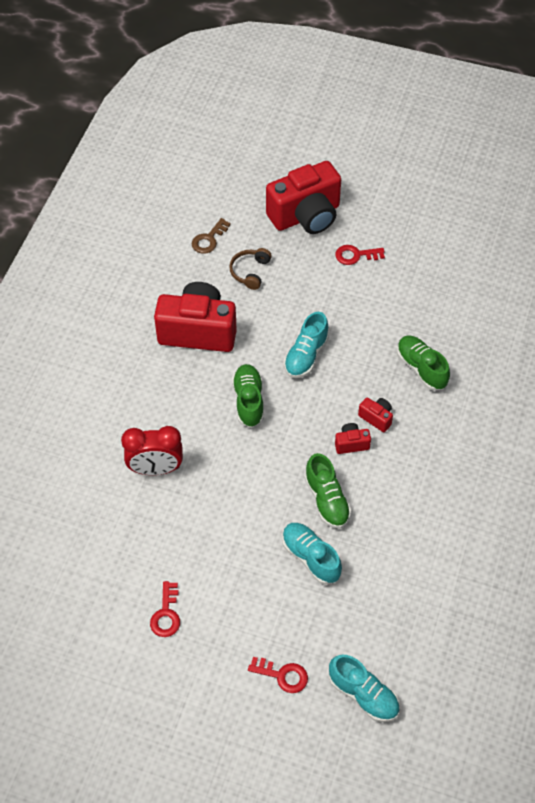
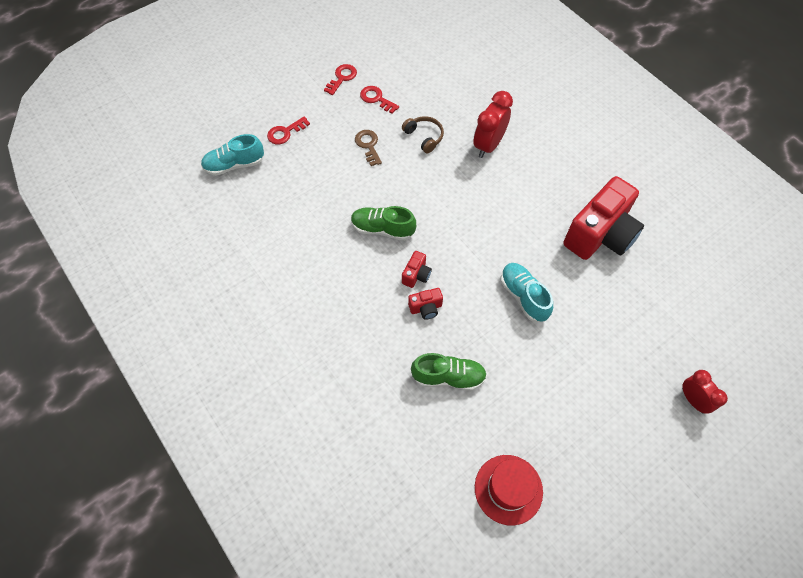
camera: 125 degrees right, 5 degrees up
(209, 239) = (703, 299): brown key -> brown key (368, 145)
(248, 401) = (506, 231): green shoe -> none
(250, 272) = (645, 309): brown headphones -> brown headphones (424, 137)
(306, 216) = (692, 400): red camera -> red clock
(310, 557) = (348, 193): turquoise shoe -> none
(355, 255) = (614, 411): red key -> red key (342, 78)
(468, 289) = (508, 489): none -> red hat

